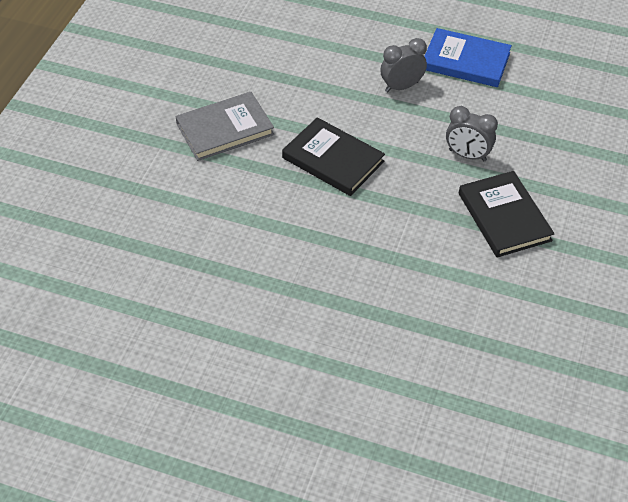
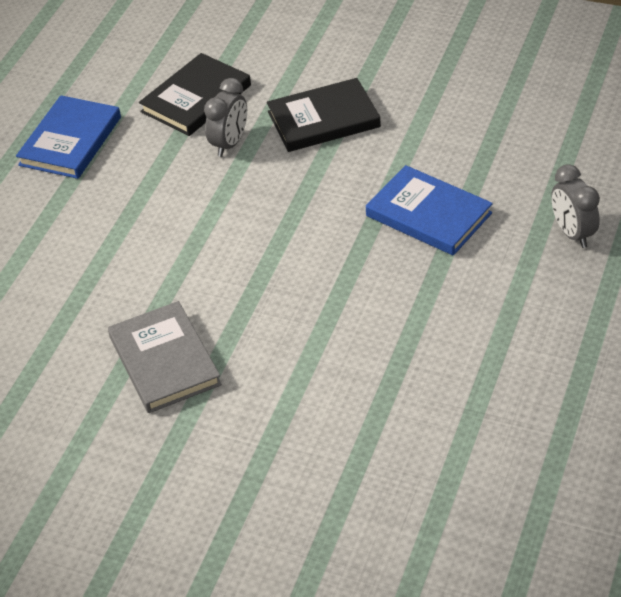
camera: 85 degrees left, 5 degrees down
(333, 160) = (228, 255): black book -> black book (196, 98)
(378, 290) = (428, 214): none -> blue book
(401, 87) = (107, 196): grey clock -> grey clock (572, 233)

